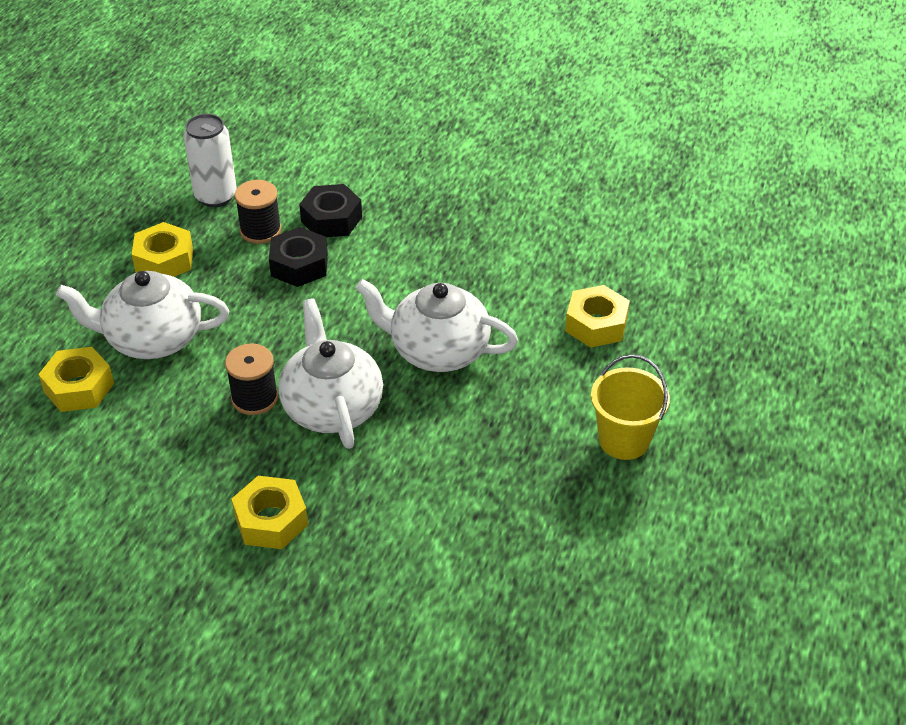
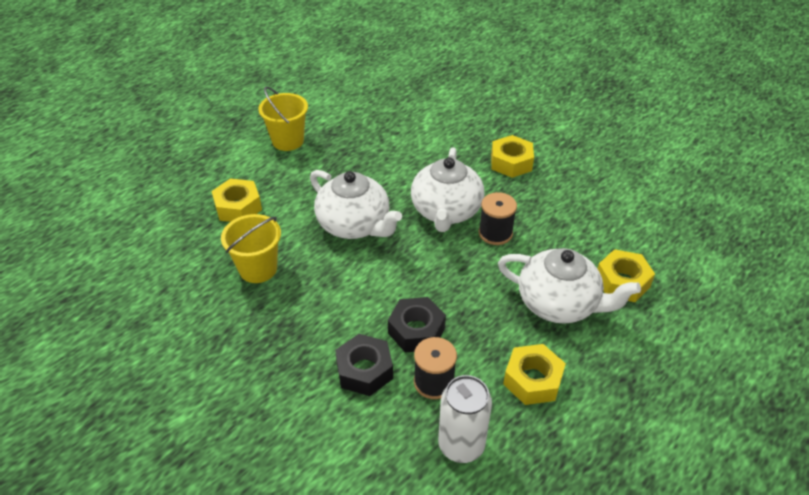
camera: 155 degrees left, 0 degrees up
(508, 268) = (258, 269): none -> yellow bucket

